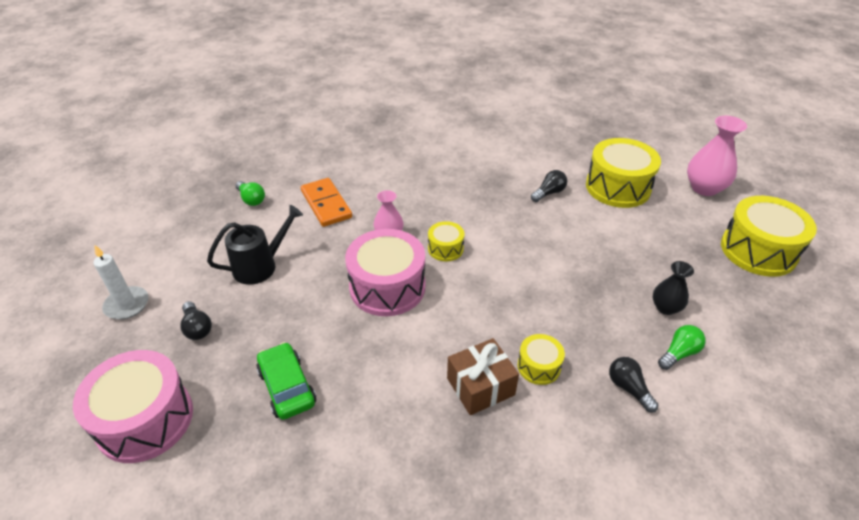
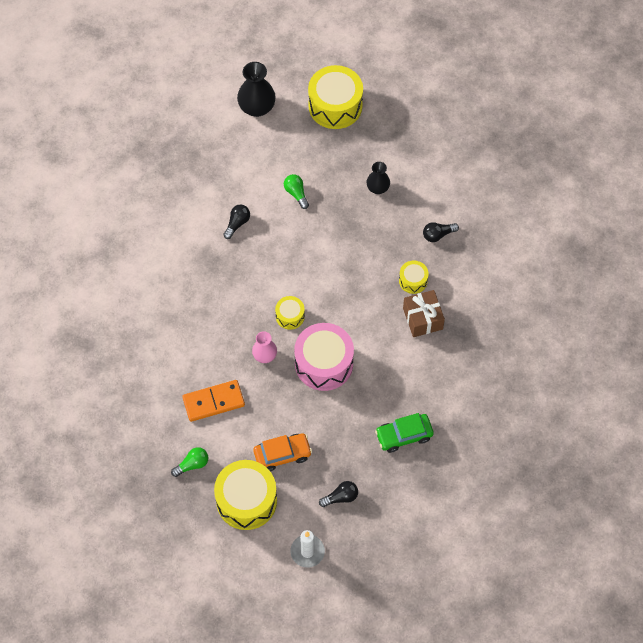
camera: 80 degrees left, 20 degrees up
(145, 419) = (415, 522): pink drum -> none
(261, 266) = (282, 454): black watering can -> orange car
(549, 193) = (237, 223): black light bulb -> black light bulb turned 60 degrees clockwise
(617, 187) = (241, 170): yellow drum -> yellow drum (246, 500)
(679, 353) = (417, 196): green light bulb -> green light bulb (296, 193)
(704, 188) = (257, 107): pink vase -> black vase

